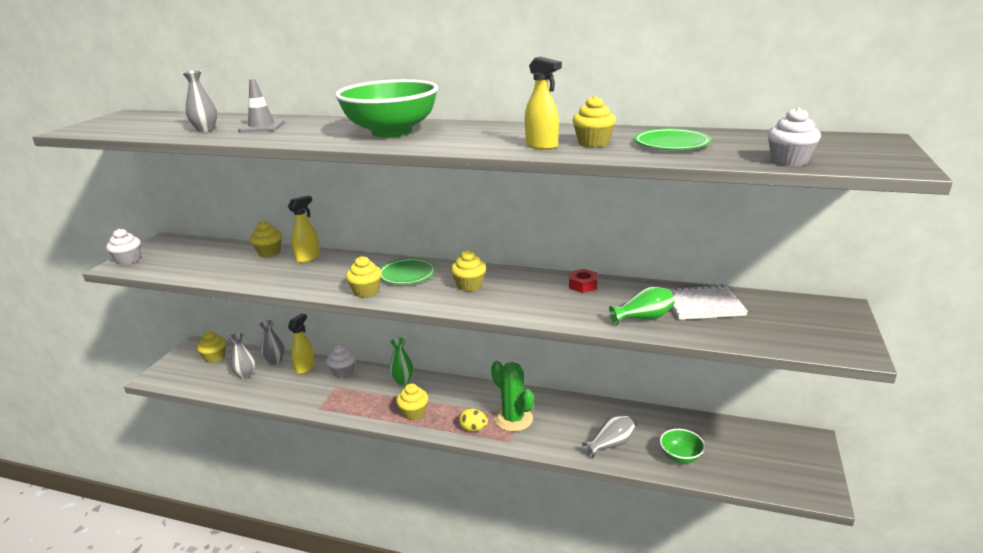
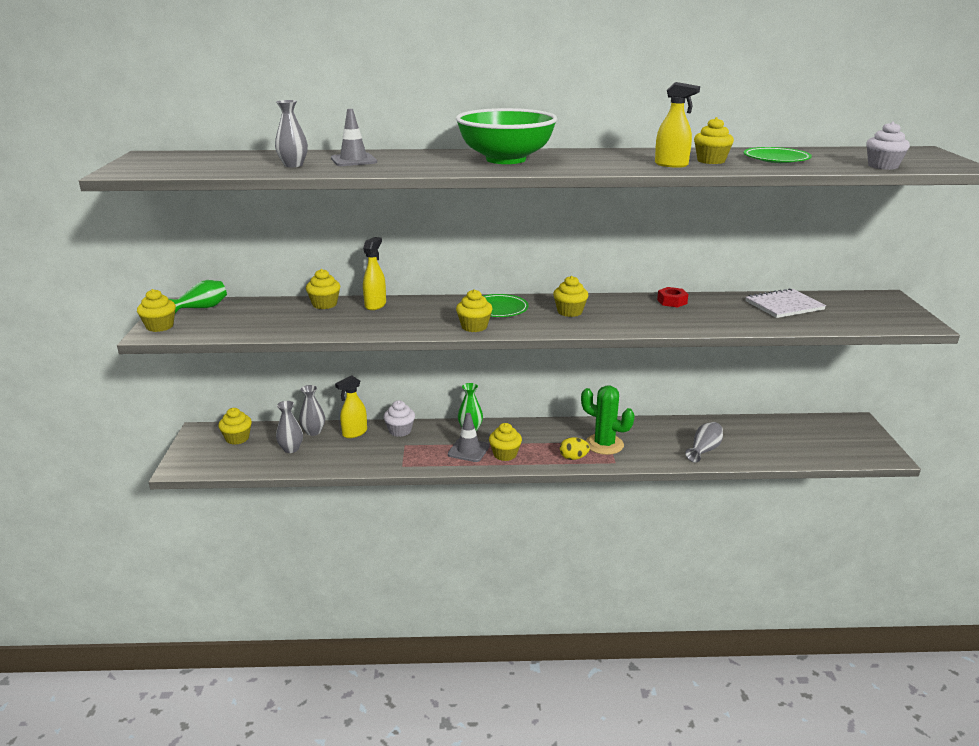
camera: 20 degrees left, 0 degrees up
(128, 260) = (160, 326): white cupcake -> yellow cupcake
(305, 367) = (354, 433): yellow spray bottle -> yellow spray bottle turned 135 degrees counterclockwise
(385, 402) = (468, 450): none -> grey traffic cone
(643, 317) = (747, 319): green vase -> green vase (202, 308)
(680, 456) = (767, 449): green bowl -> none

